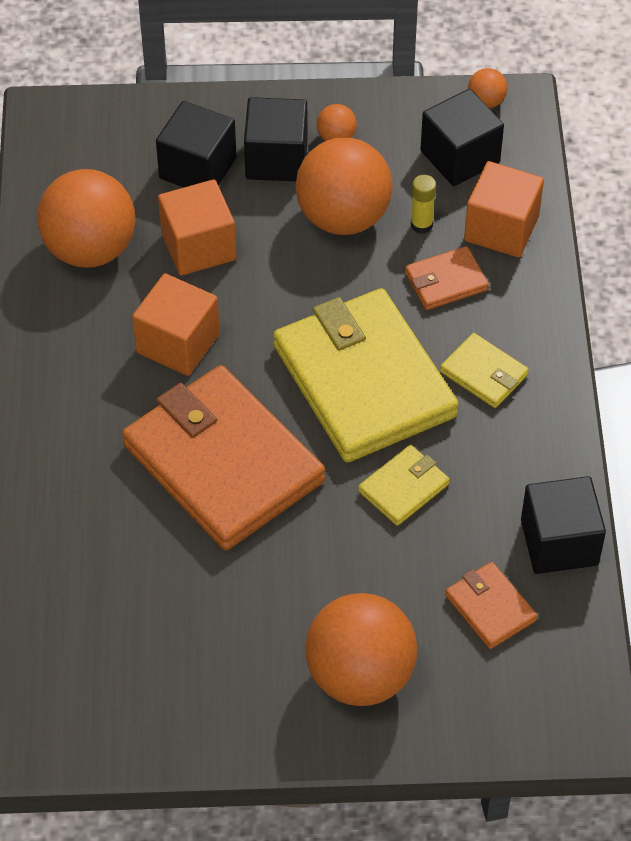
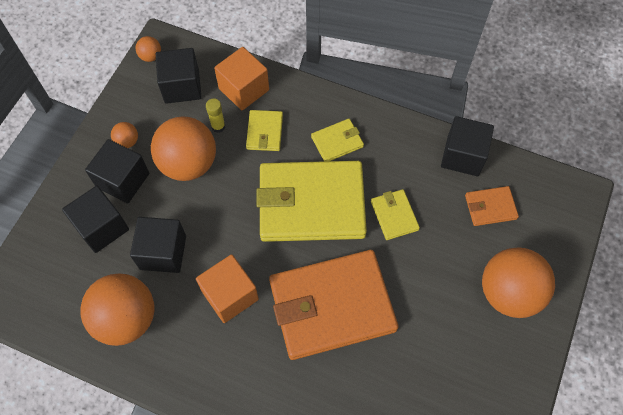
camera: 65 degrees left, 10 degrees up
(198, 246) = (163, 252): orange cube -> black cube
(446, 281) = (264, 132): orange wallet -> yellow wallet

